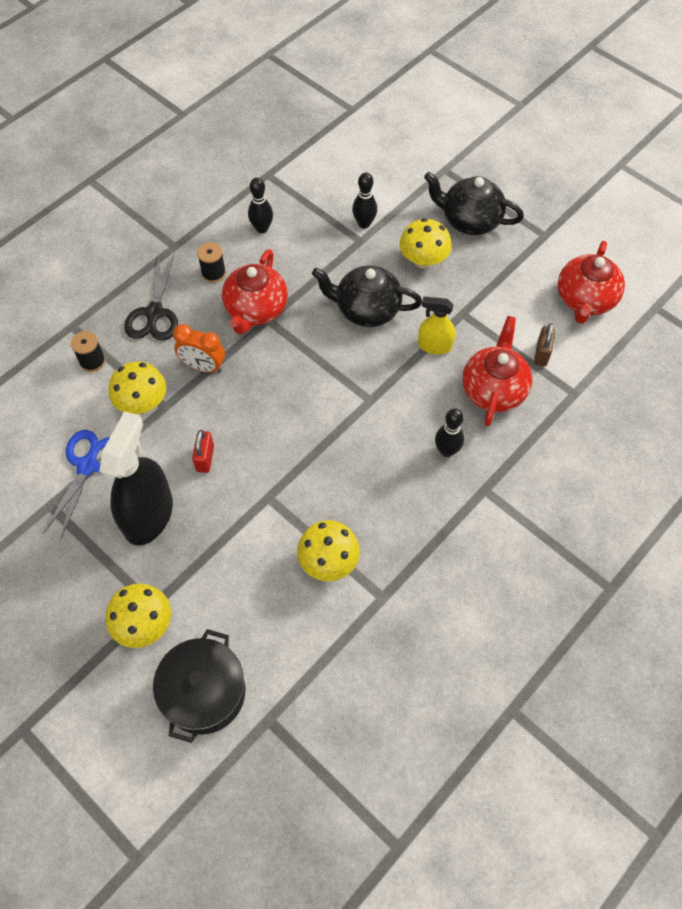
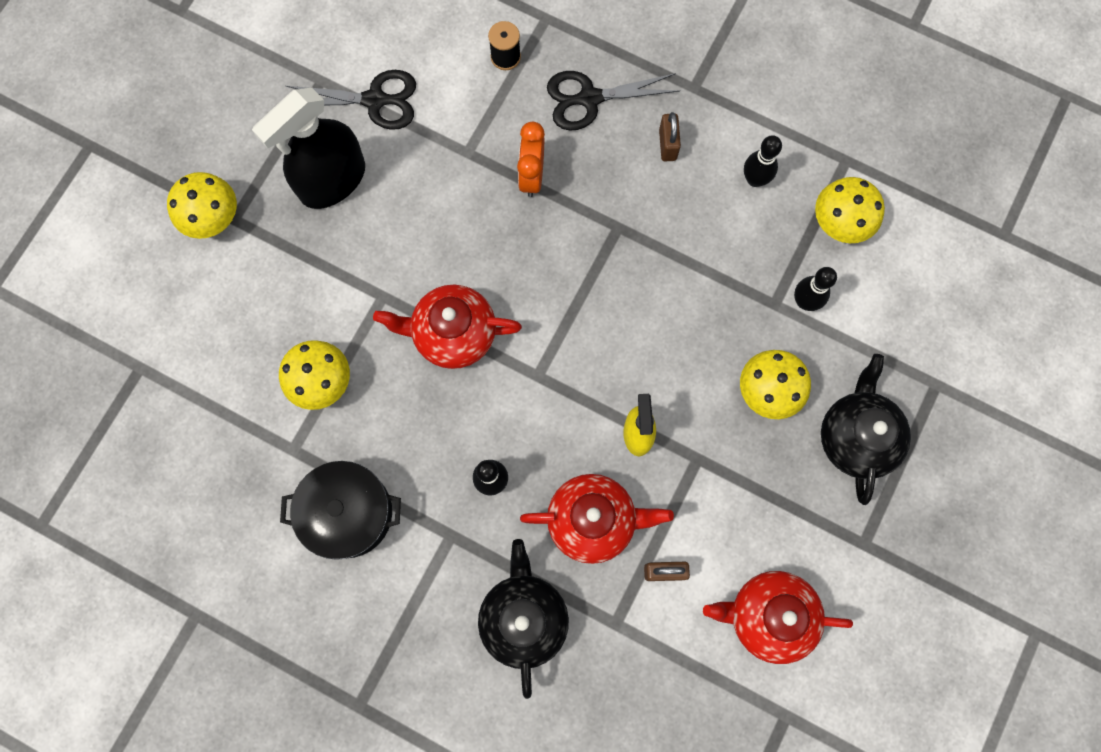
camera: 75 degrees right, 15 degrees up
(88, 466) = (375, 100): blue scissors -> black scissors
(142, 403) = (466, 127): yellow mushroom -> yellow mushroom (840, 222)
(148, 515) = (332, 181): black spray bottle -> black spray bottle turned 135 degrees clockwise
(204, 692) = (155, 298): black pot -> black pot (348, 513)
(205, 458) = (414, 216): red padlock -> none
(213, 273) = (667, 145): black spool -> brown padlock
(256, 310) = (628, 209): red teapot -> red teapot (453, 334)
(366, 309) = (668, 338): black teapot -> black teapot (523, 617)

